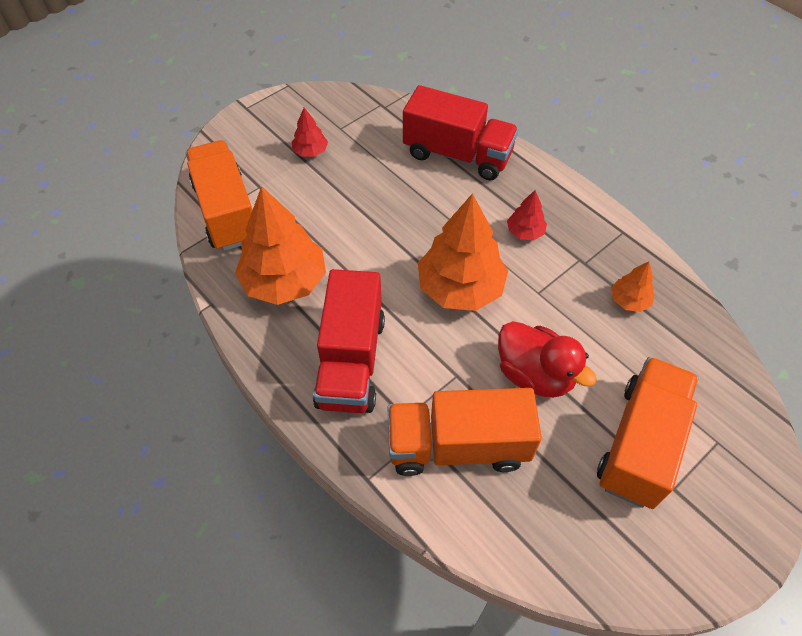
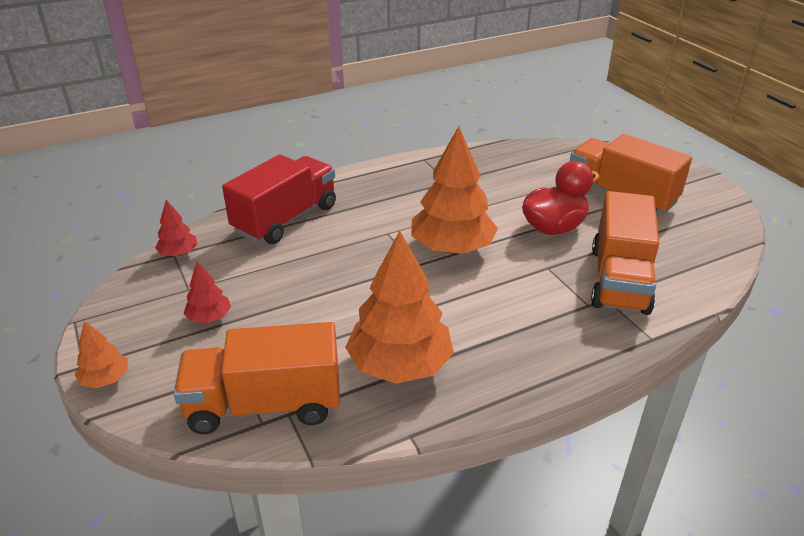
camera: 75 degrees left, 20 degrees down
(351, 361) = (519, 329): red truck -> none
(525, 232) = (402, 202): red tree -> red tree (178, 253)
(629, 300) = (493, 171): orange tree -> orange tree (105, 379)

